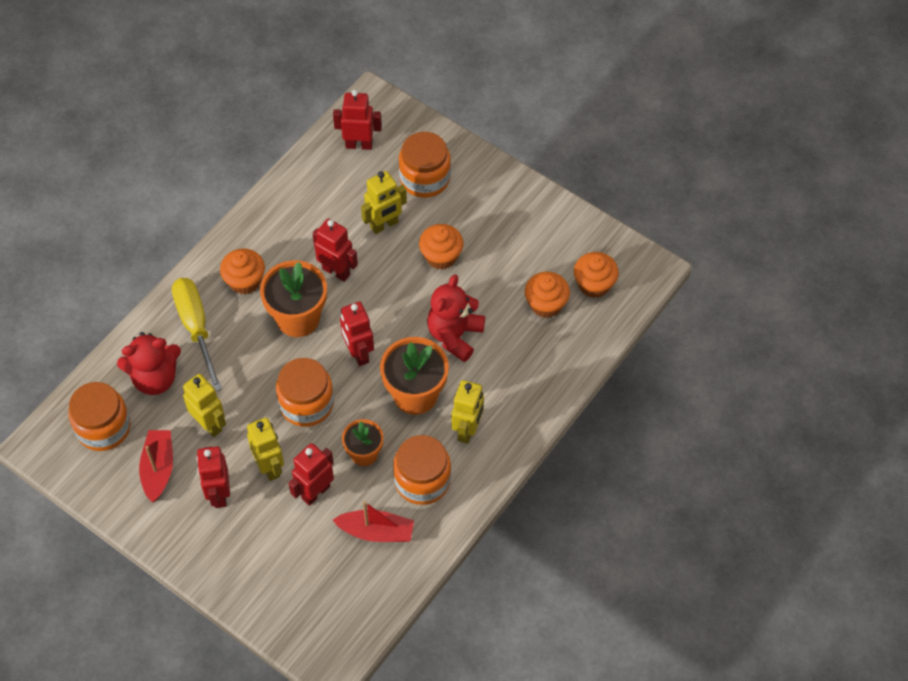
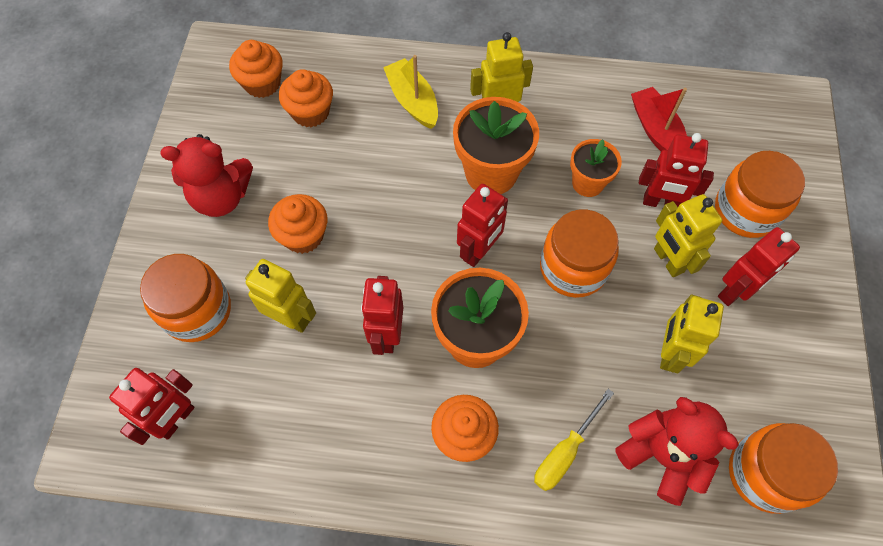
camera: 120 degrees left, 5 degrees up
(158, 469) = (760, 373): red boat -> none
(196, 328) = (565, 452): yellow screwdriver -> yellow screwdriver, size x0.64
(270, 467) = (668, 260): yellow robot -> yellow robot turned 60 degrees counterclockwise
(359, 144) = (176, 419): red robot -> red robot turned 120 degrees counterclockwise
(422, 480) = (577, 121): orange jar -> orange jar (746, 210)
(455, 335) = (398, 173): red teddy bear -> red teddy bear (221, 197)
(514, 376) = (413, 101): none -> yellow boat

